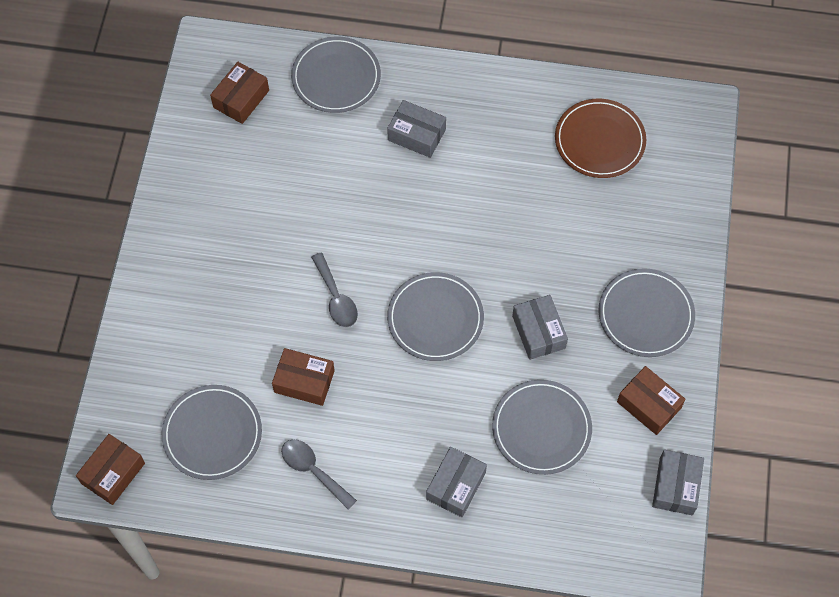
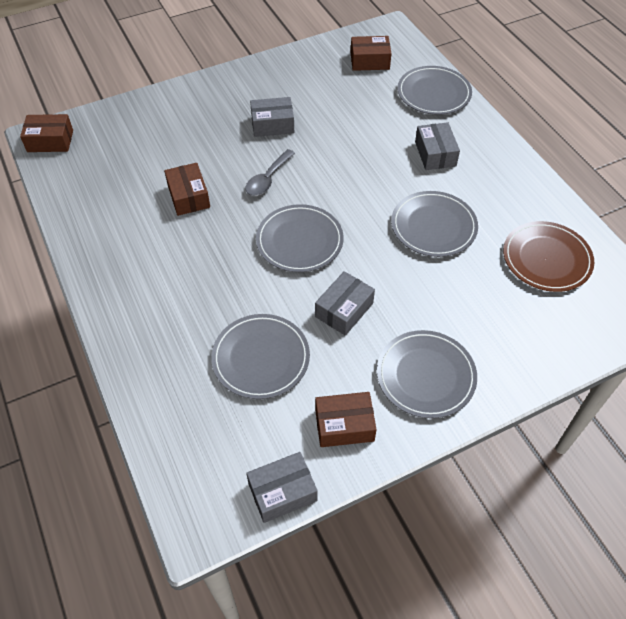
camera: 55 degrees right, 10 degrees down
(212, 433) = (113, 171): grey plate -> grey plate (433, 226)
(313, 470) = (122, 237): grey spoon -> none
(456, 486) = (168, 328): grey box -> grey box (272, 124)
(649, 405) = (344, 425): brown box -> brown box turned 75 degrees clockwise

